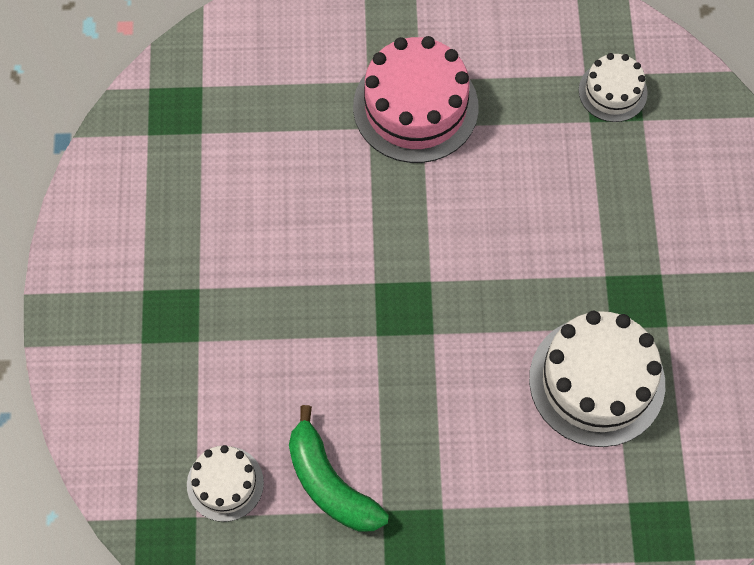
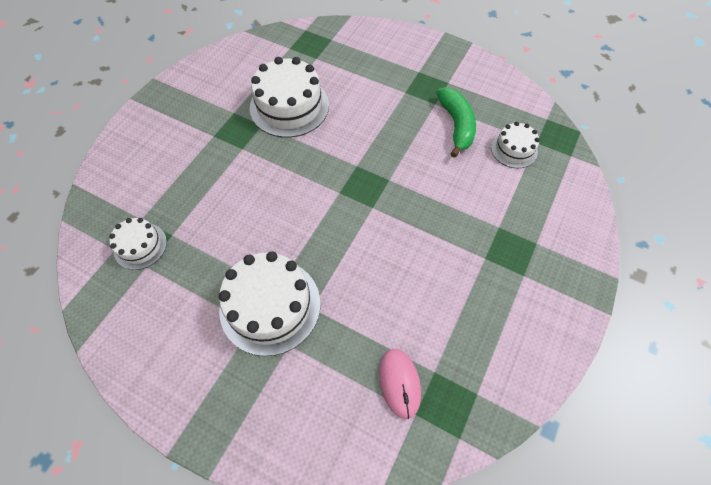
camera: 150 degrees left, 5 degrees down
(232, 105) = (399, 383): none -> pink mouse
(415, 107) = (270, 306): pink cake -> white cake

